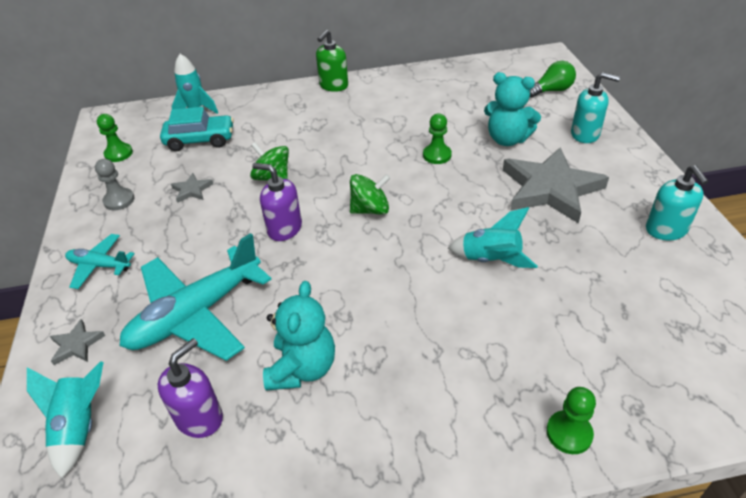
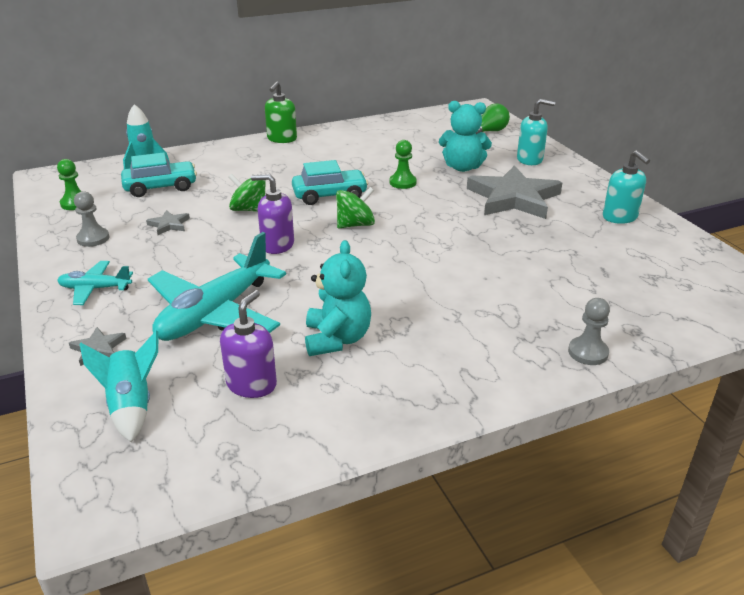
camera: 15 degrees left, 10 degrees down
(357, 166) = (330, 195): none -> turquoise car
(491, 260) = (480, 249): turquoise rocket -> none
(569, 433) = (588, 352): green pawn -> grey pawn

